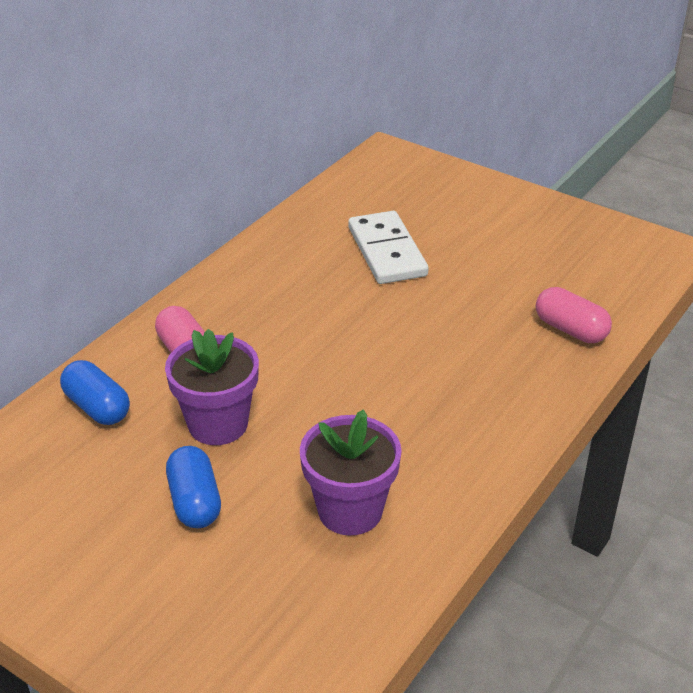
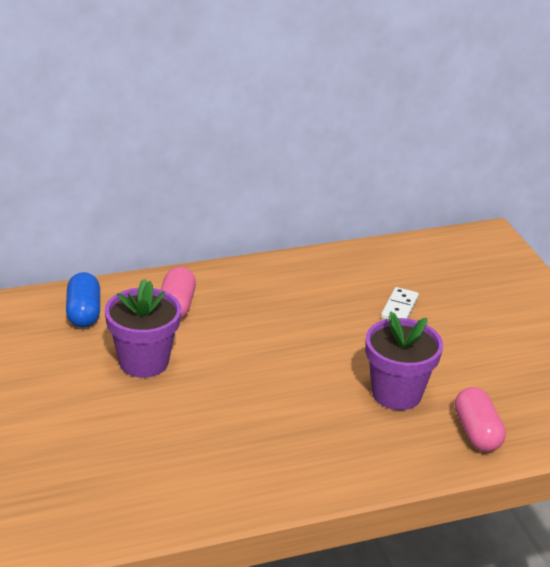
camera: 35 degrees right, 5 degrees down
(195, 501) = (75, 400): blue capsule -> none
(350, 510) = (163, 461): purple flower pot -> purple flower pot (396, 393)
(387, 251) = (399, 308): white domino -> white domino, size x0.53

